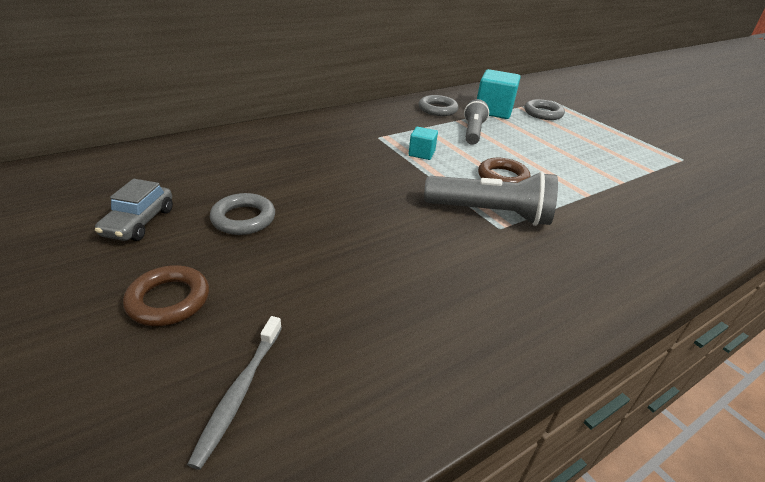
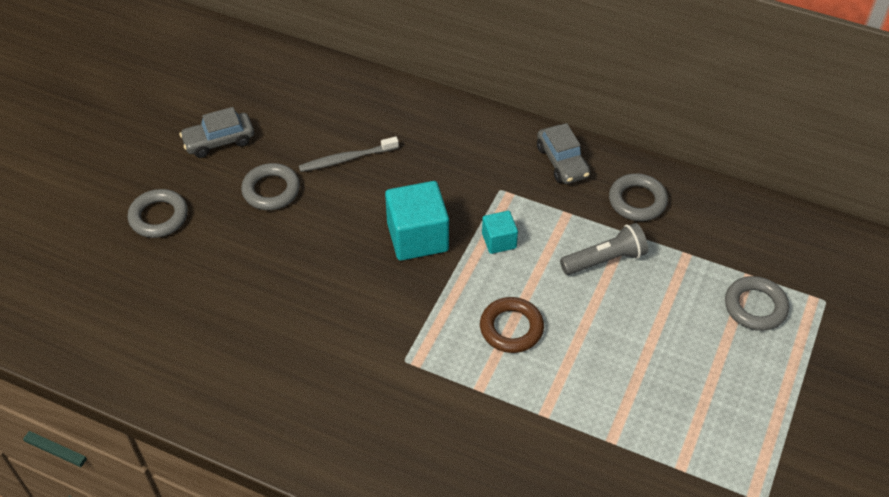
camera: 60 degrees right, 15 degrees up
(169, 300) = (159, 217): brown ring -> grey ring
(239, 393) = (114, 300): grey toothbrush -> grey toothbrush (346, 159)
(381, 114) = (562, 162): none -> grey car
(490, 214) = (424, 344): grey flashlight -> none
(493, 111) = (700, 253): turquoise cube -> turquoise cube (417, 237)

